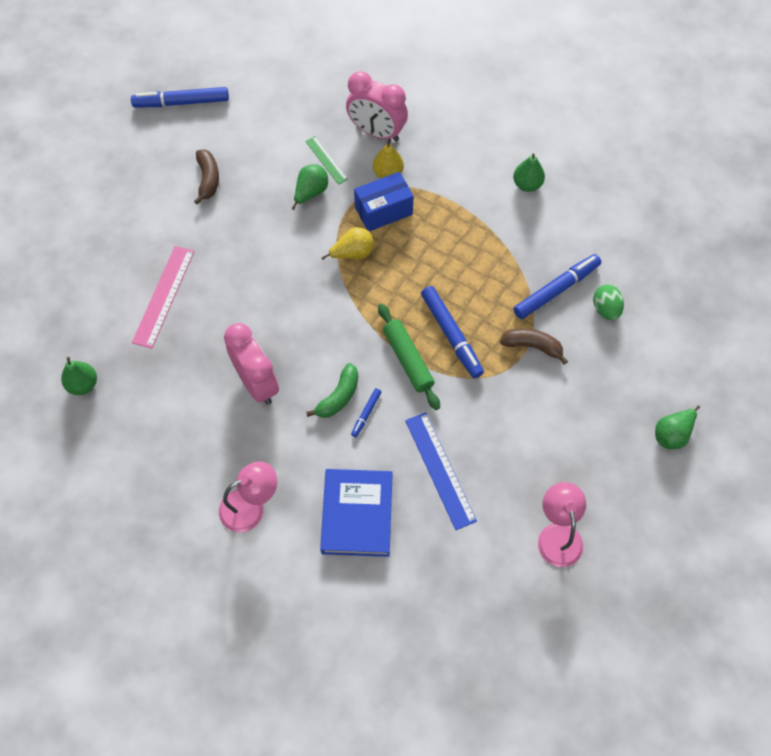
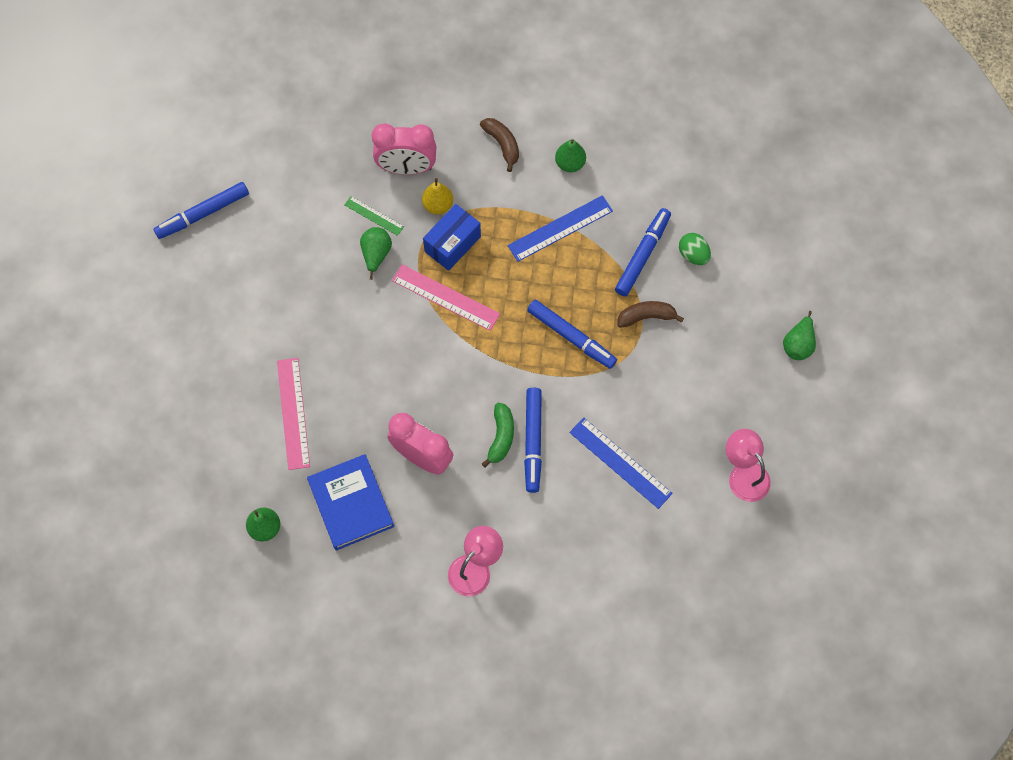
camera: 25 degrees left, 5 degrees up
(208, 179) = (272, 282): brown banana -> brown banana (502, 144)
(353, 253) = (445, 297): yellow pear -> pink ruler
(357, 514) = (570, 533): blue book -> blue book (351, 504)
(366, 414) = (532, 441): blue marker -> blue marker, size x2.01
(408, 360) = (544, 376): green rolling pin -> none
(490, 236) = (560, 228): none -> blue ruler

